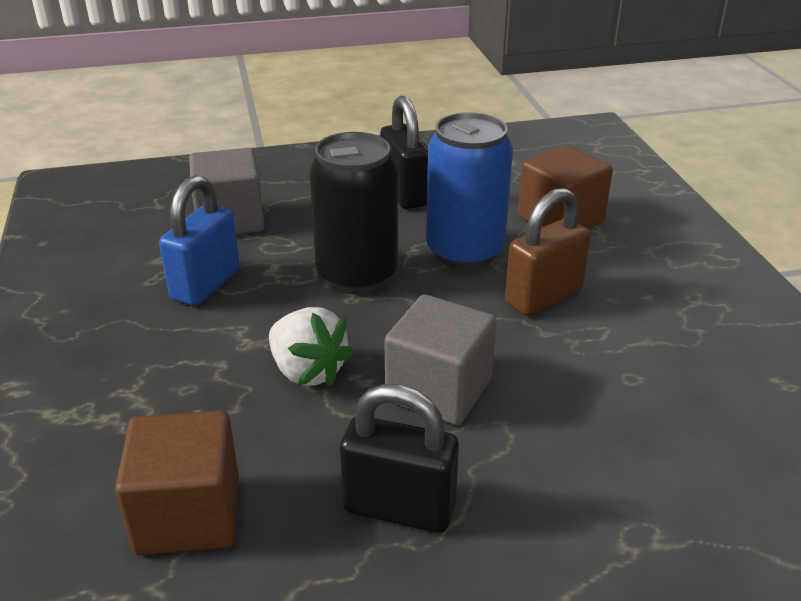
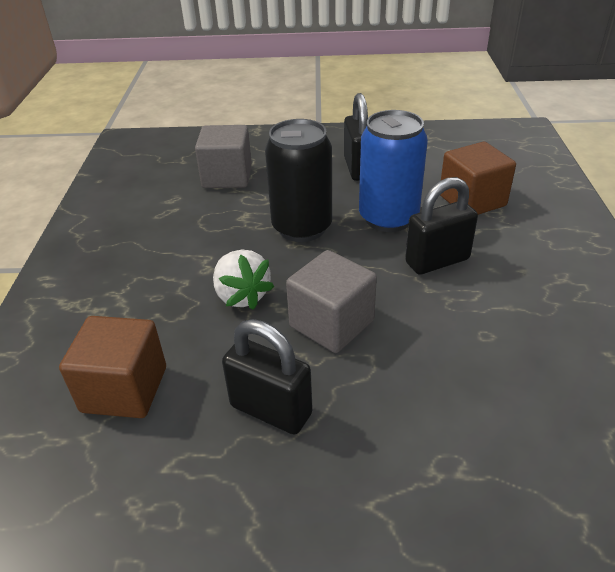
camera: 15 degrees right, 5 degrees up
(206, 285) = (194, 222): blue padlock -> none
(543, 297) = (437, 261): brown padlock -> black padlock

